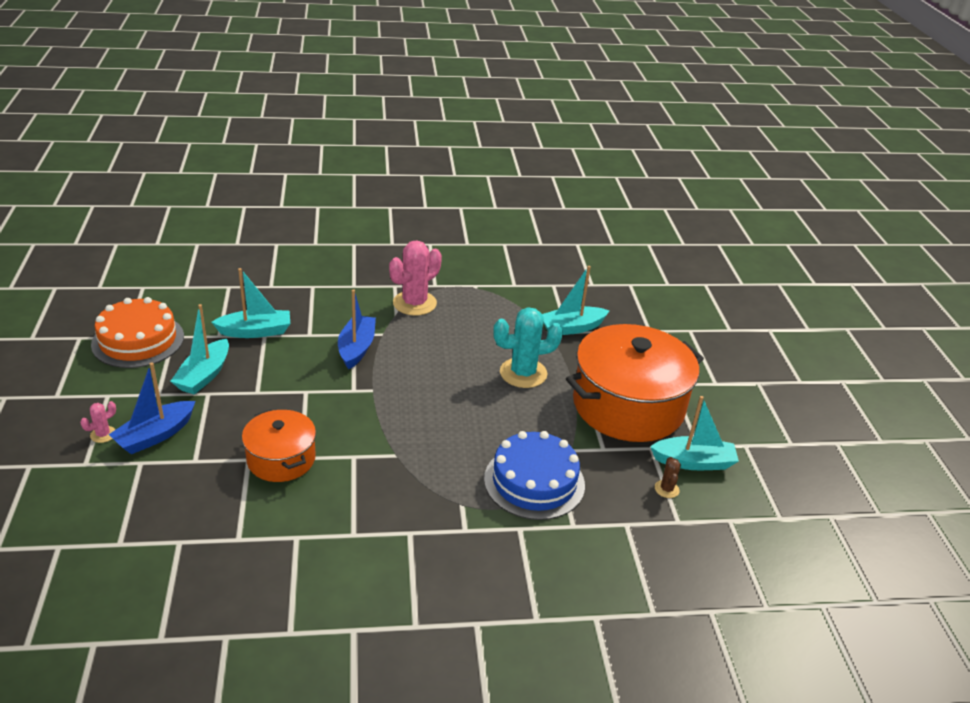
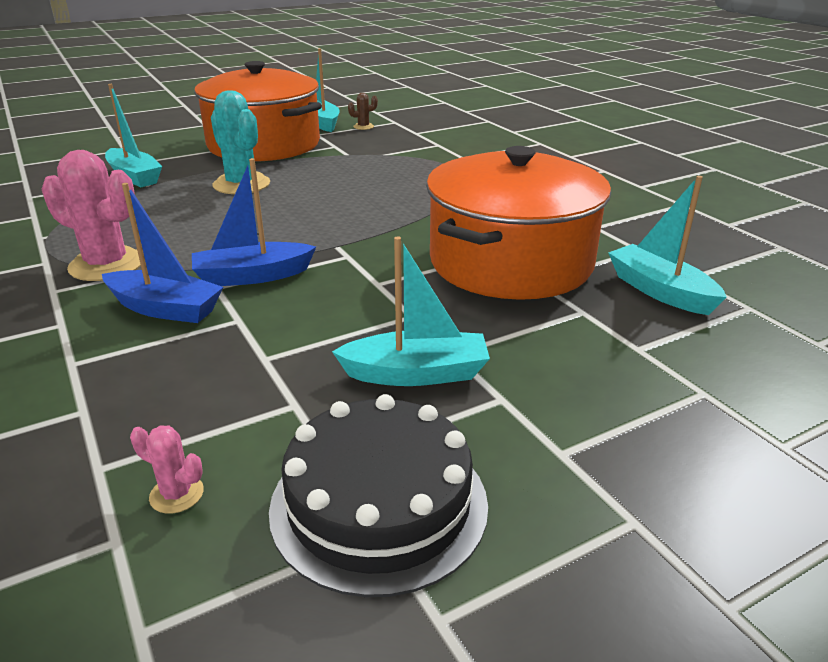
camera: 110 degrees left, 5 degrees down
(103, 434) = (639, 407): pink cactus -> pink cactus (176, 494)
(138, 340) = (379, 504): orange cake -> black cake
(155, 435) = (582, 359): blue boat -> blue boat (165, 309)
(255, 331) = (258, 370): turquoise boat -> turquoise boat (660, 291)
(281, 459) = (511, 262): orange pot -> orange pot, size x1.85
(534, 481) = (404, 160): blue cake -> none

